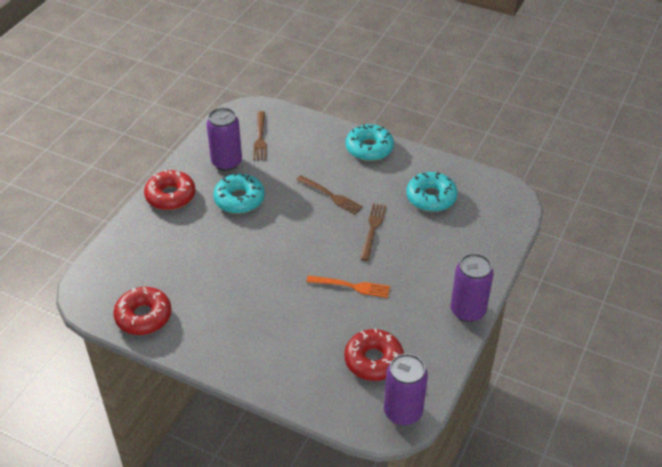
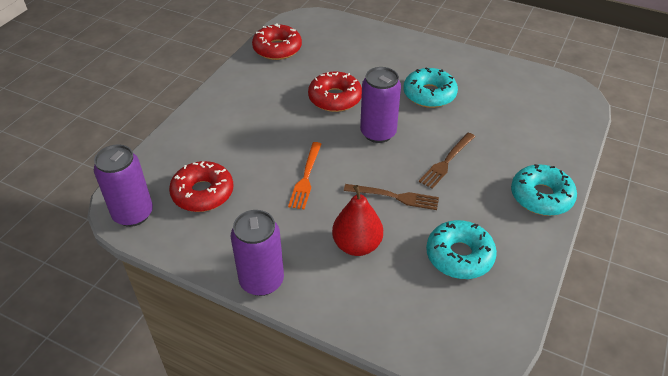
camera: 90 degrees right, 0 degrees up
(170, 196) = (427, 52): red donut -> red donut (335, 98)
(226, 162) = (484, 84): purple can -> purple can (378, 133)
(260, 138) = (531, 105): brown fork -> none
(426, 253) = (357, 245): none -> red pear

